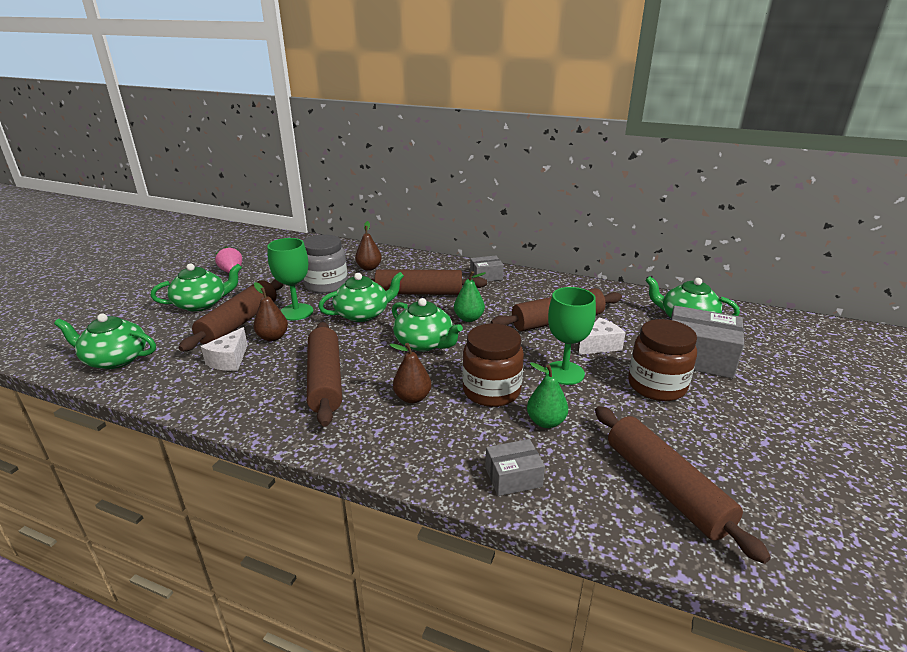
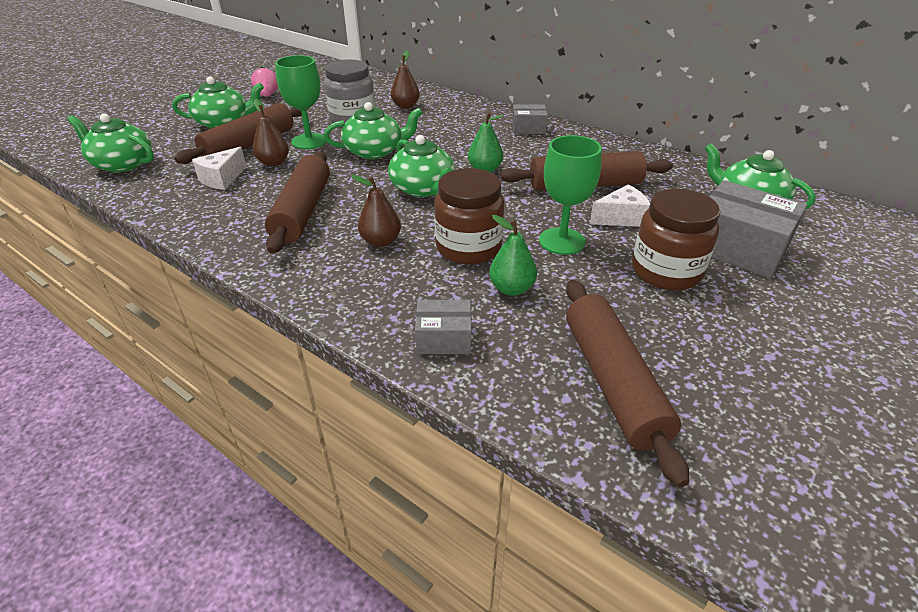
camera: 15 degrees right, 10 degrees up
(419, 293) = (445, 137): brown rolling pin -> none

